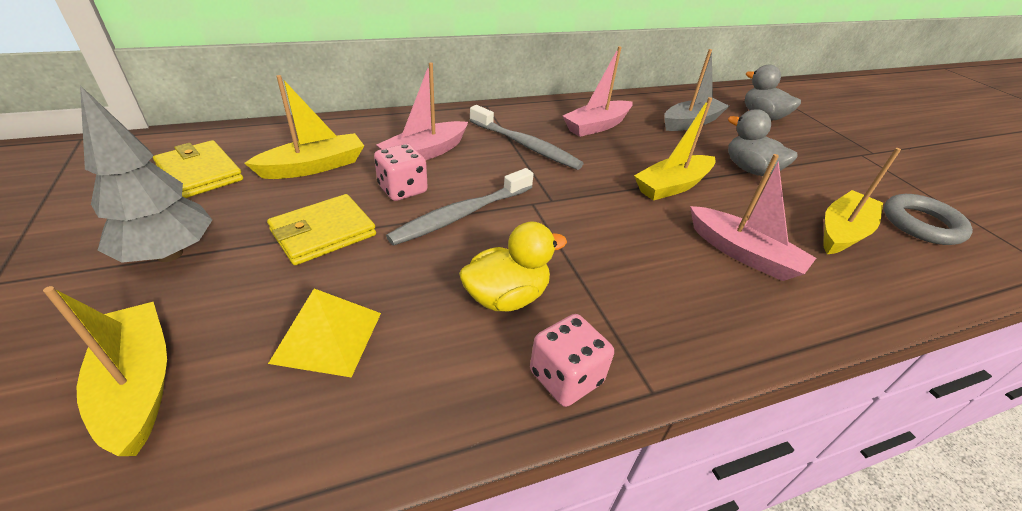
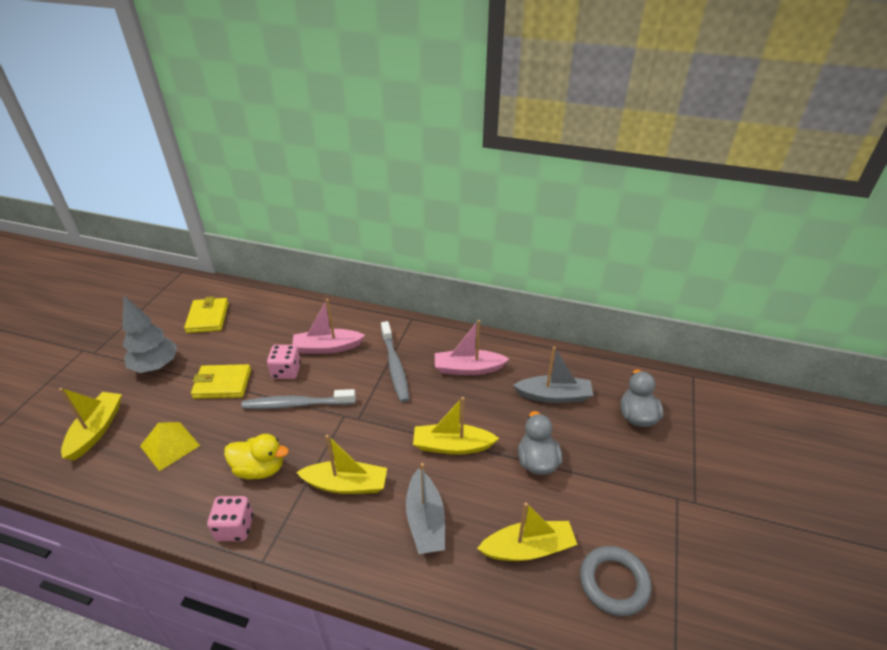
camera: 40 degrees right, 0 degrees up
(314, 166) = (260, 334): yellow boat -> yellow boat (346, 484)
(743, 253) = (425, 520): pink boat -> grey boat

